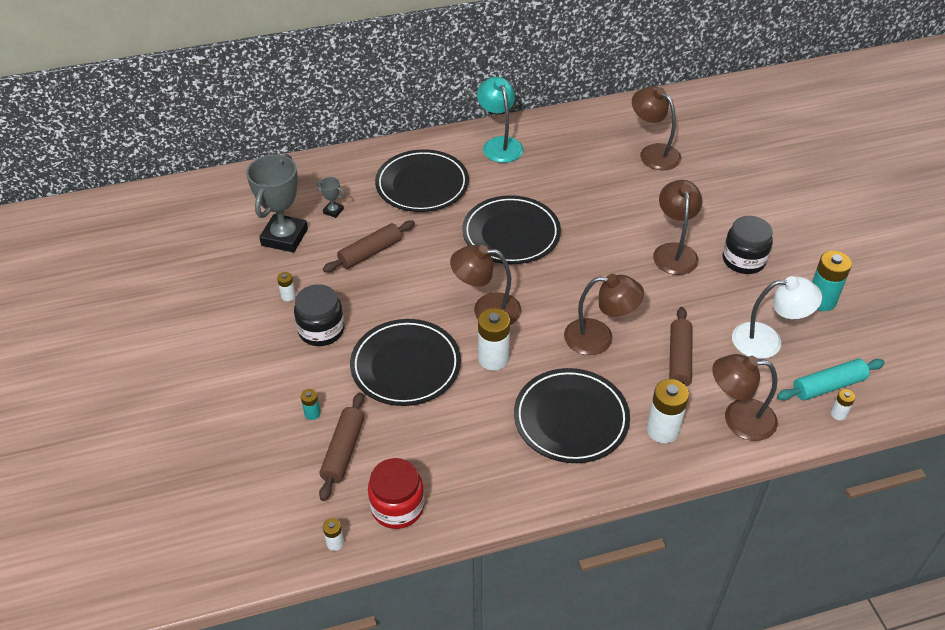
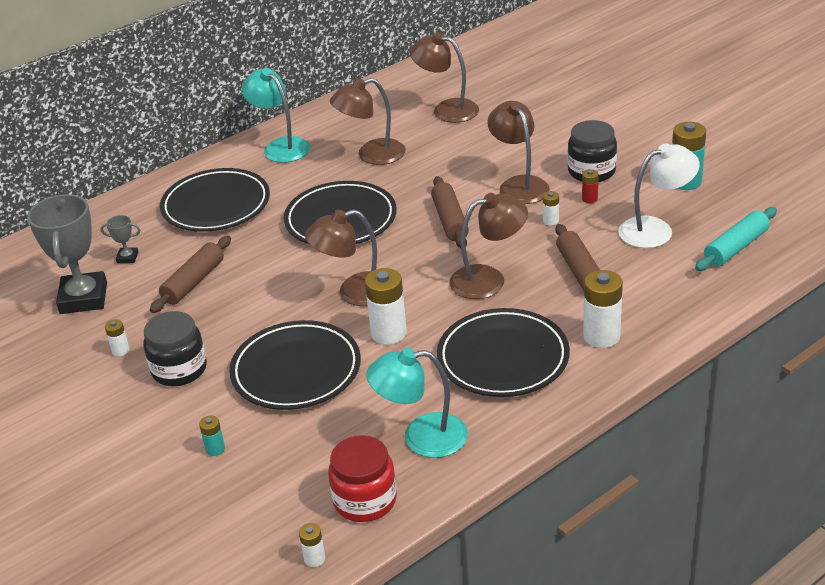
camera: 20 degrees left, 10 degrees down
(343, 451) = (272, 471): brown rolling pin -> brown rolling pin (450, 220)
(469, 467) = (421, 437): none -> turquoise lamp
(727, 288) = (589, 199): none -> red battery
(738, 419) = (669, 302): brown lamp -> brown lamp (371, 155)
(838, 414) = (759, 267): white battery -> white battery (550, 221)

